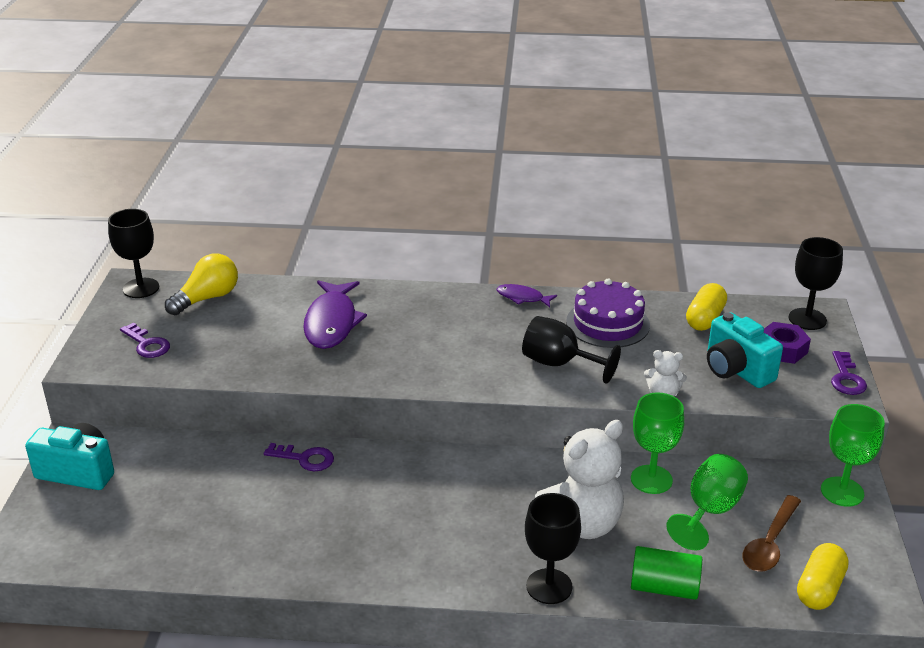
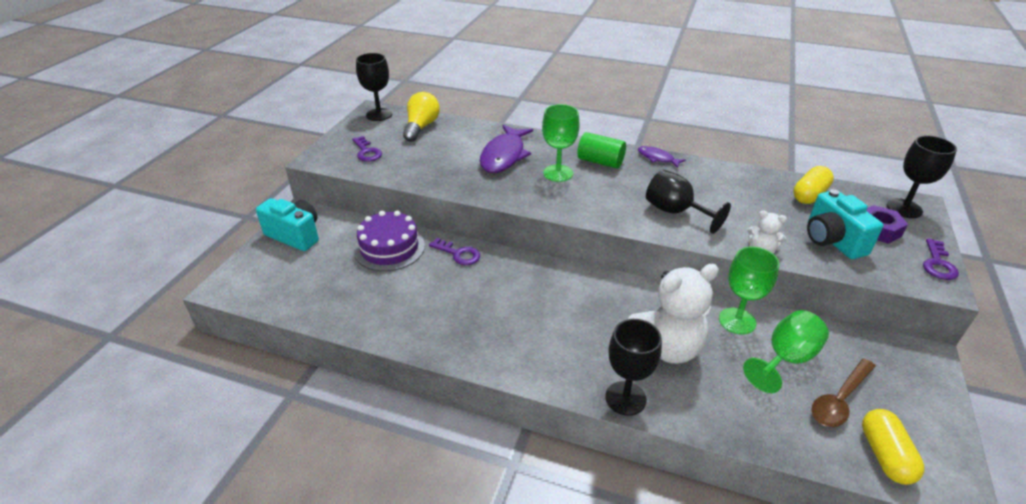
camera: 15 degrees right, 5 degrees up
(207, 298) = (421, 127): yellow light bulb -> yellow light bulb turned 45 degrees counterclockwise
(607, 323) = (723, 187): purple cake -> purple cake (389, 248)
(664, 587) = (730, 421): green cylinder -> green cylinder (600, 162)
(819, 588) = (885, 455): yellow capsule -> yellow capsule turned 45 degrees counterclockwise
(842, 492) = (917, 365): green goblet -> green goblet (558, 173)

